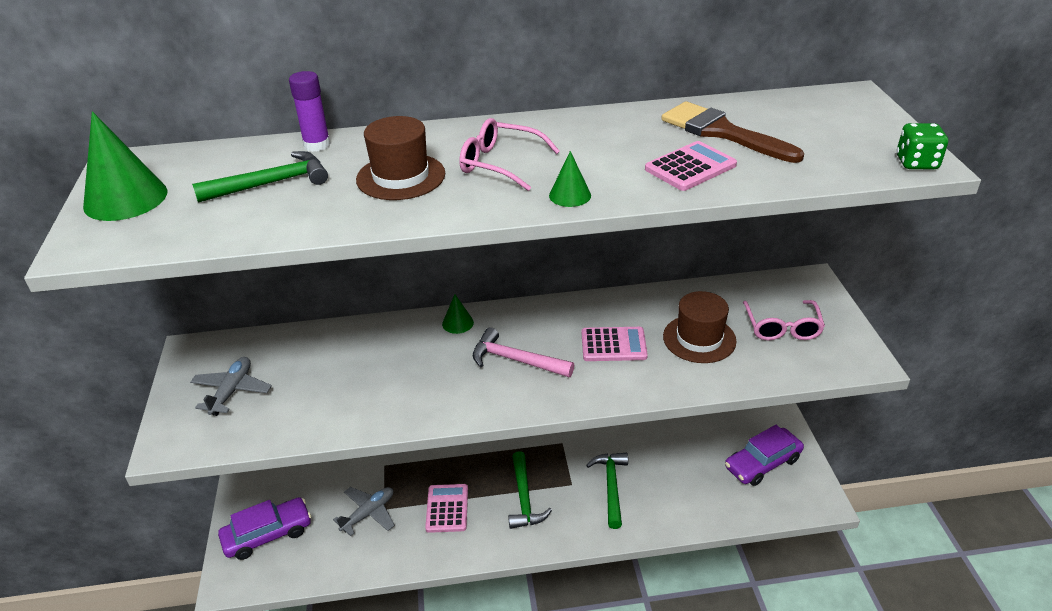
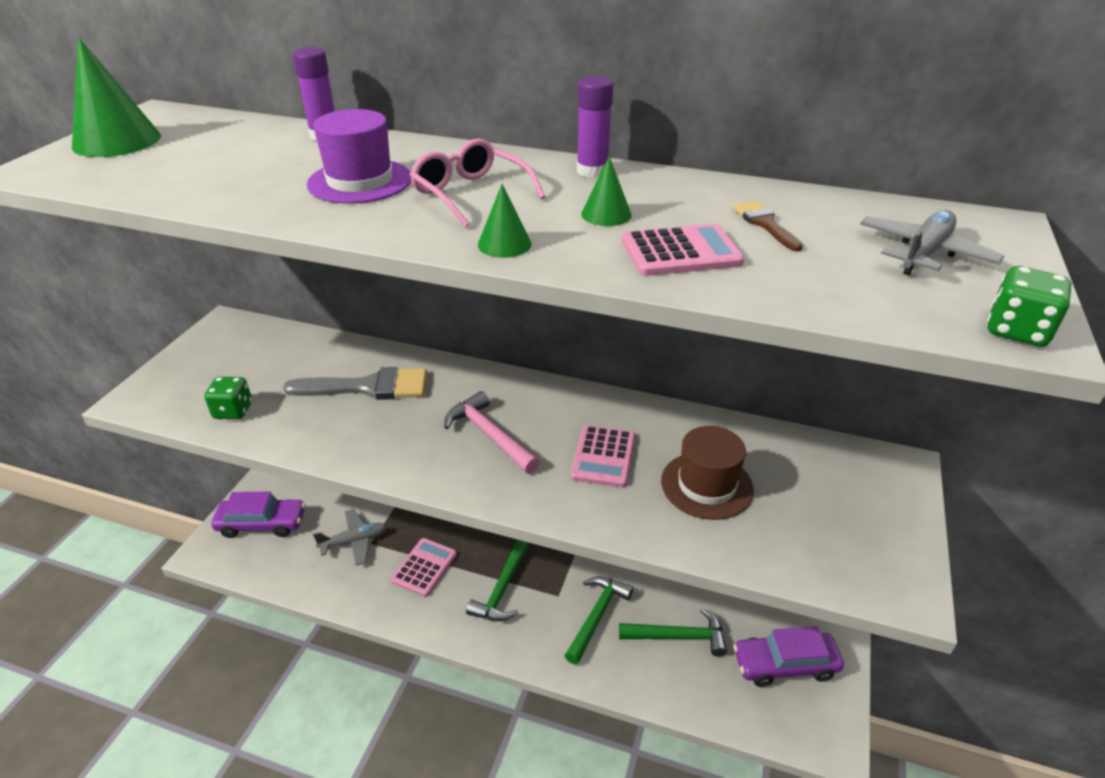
camera: 25 degrees right, 0 degrees up
(232, 391) = (222, 371): grey plane -> grey plane (924, 253)
(271, 183) = (242, 158): green hammer -> green hammer (678, 636)
(277, 420) = (233, 411): none -> green dice
(382, 358) = (368, 387): none -> grey brush
(401, 177) = (360, 181): brown hat -> purple hat
(457, 323) = (464, 377): green cone -> green cone (606, 214)
(567, 122) = (592, 171): none -> purple glue stick
(613, 345) = (603, 456): pink calculator -> pink calculator turned 75 degrees clockwise
(721, 132) = (765, 224): brown brush -> brown brush, size x0.49
(782, 327) = (821, 509): pink glasses -> none

